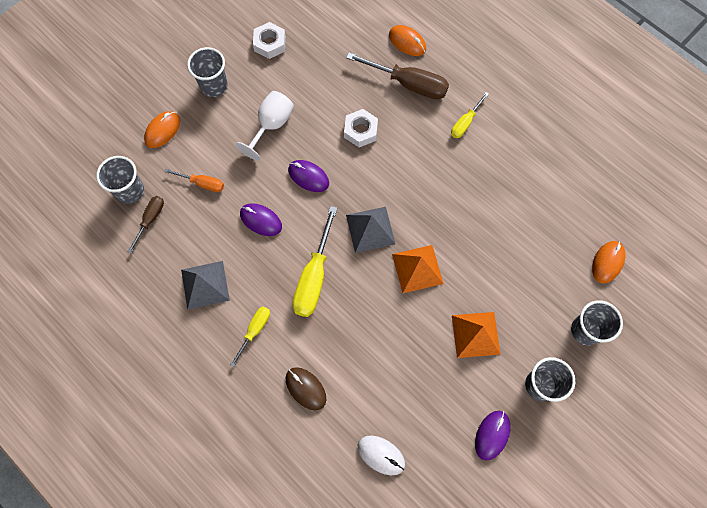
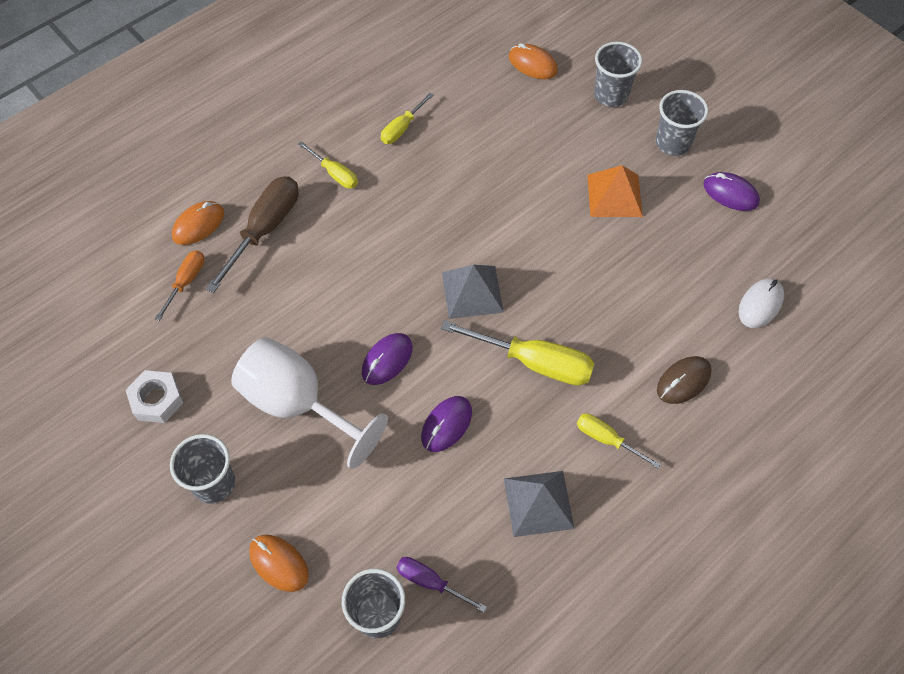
camera: 85 degrees left, 10 degrees down
(150, 219) = (429, 582): brown screwdriver -> purple screwdriver
(203, 183) = (379, 503): orange screwdriver -> orange screwdriver (186, 281)
(271, 125) = (298, 404): white goblet -> white goblet, size x1.51
(360, 131) = (326, 291): white nut -> none
(417, 268) = (529, 245): orange pyramid -> none
(517, 165) = (401, 128): none -> yellow screwdriver

